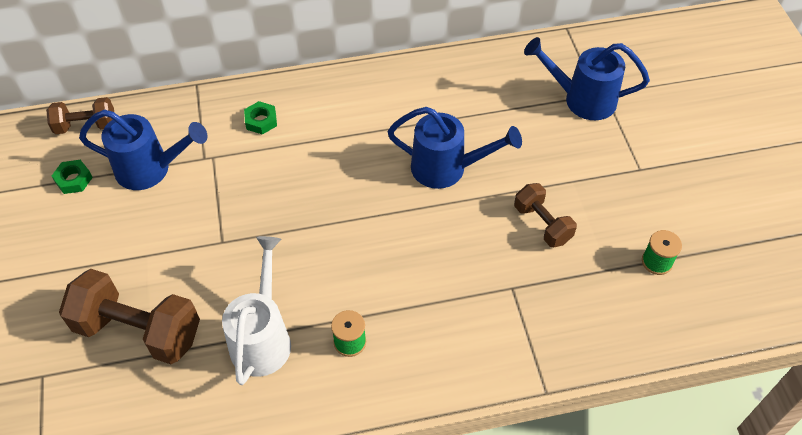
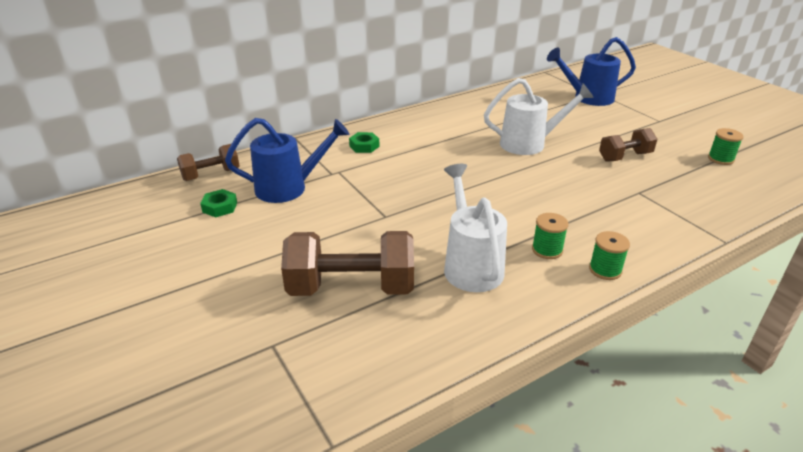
camera: 20 degrees left, 20 degrees down
(388, 388) = (605, 270): none -> green spool
(447, 169) = (529, 144): blue watering can -> white watering can
(542, 224) = (625, 157): brown dumbbell -> brown dumbbell turned 60 degrees counterclockwise

